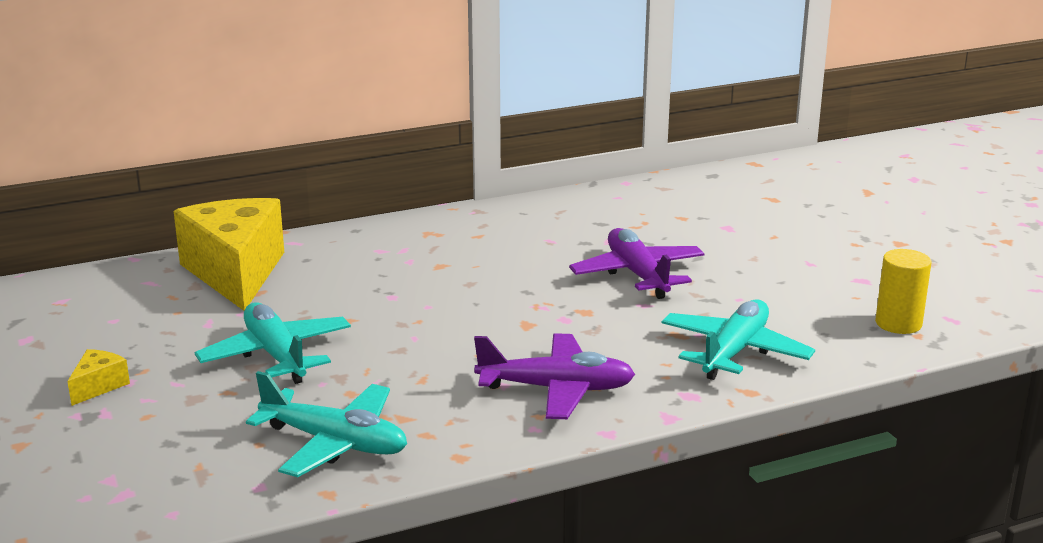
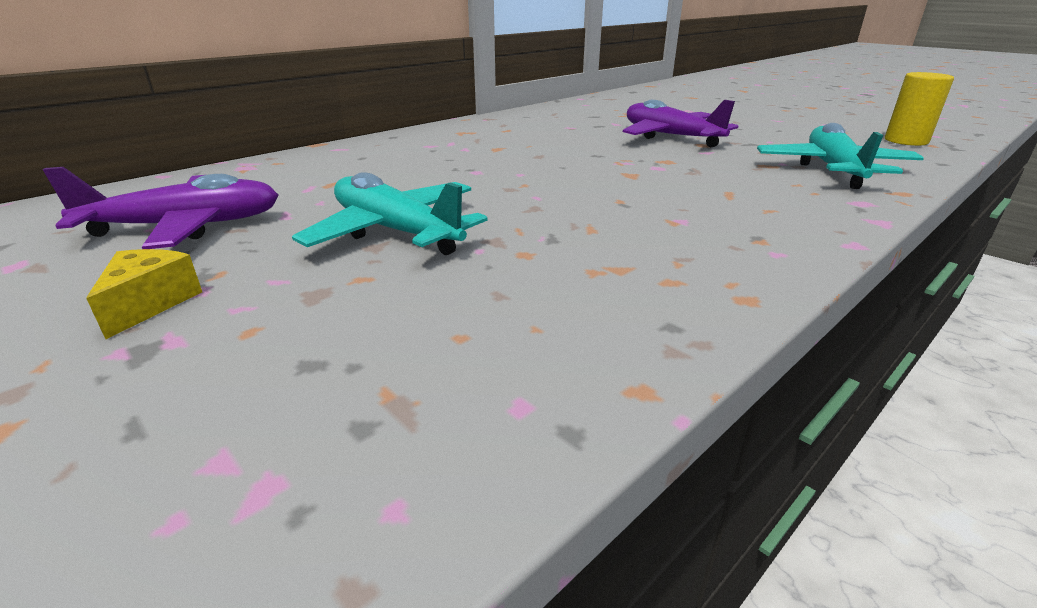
camera: 20 degrees left, 5 degrees up
(236, 273) = (292, 173): yellow cheese -> none
(334, 443) = (569, 313): turquoise plane -> none
(556, 389) = (739, 216): purple plane -> purple plane (186, 226)

